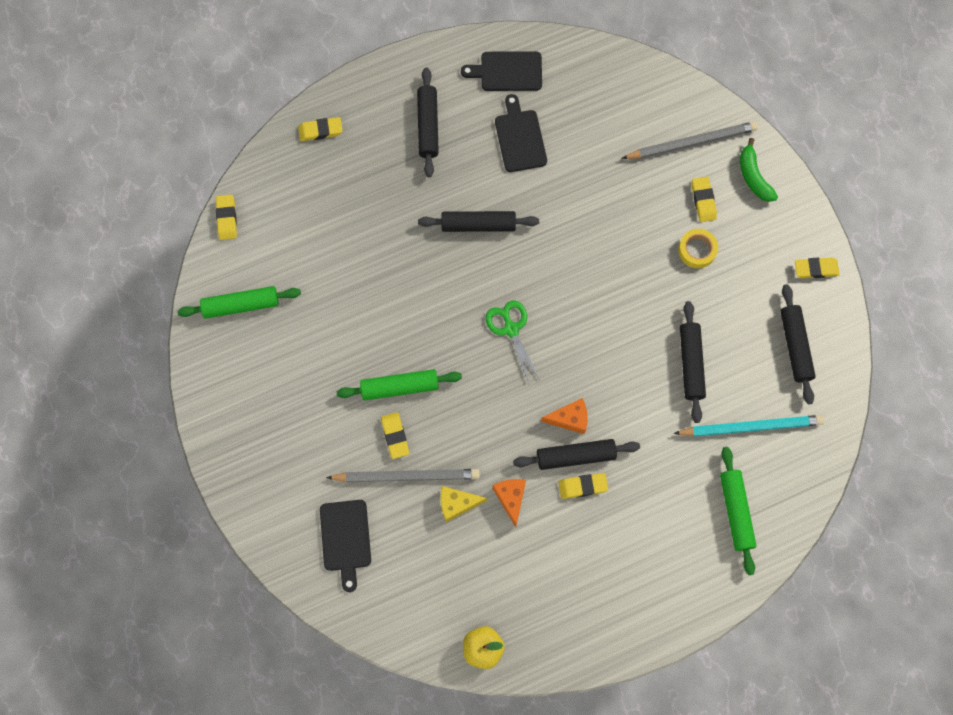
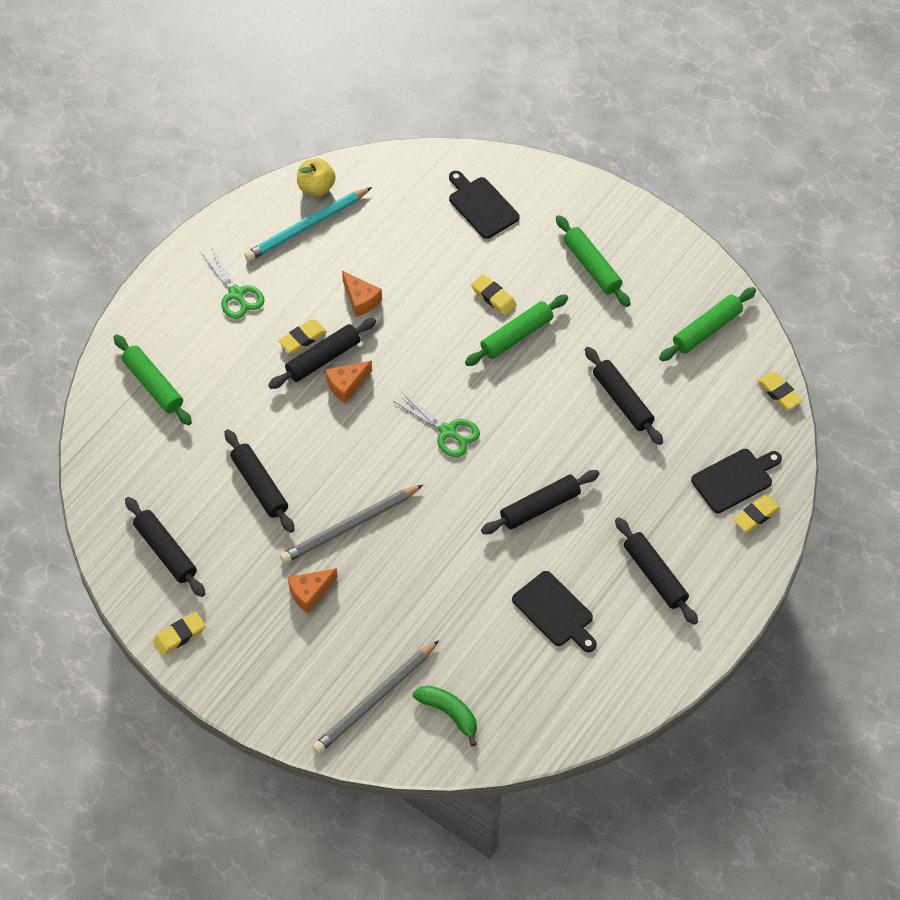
camera: 150 degrees right, 15 degrees down
(292, 419) = (592, 266): none -> green rolling pin
(353, 279) = (622, 400): none -> black rolling pin
(406, 476) = (462, 273): grey pencil -> grey pencil (350, 526)
(457, 504) = (404, 274): yellow cheese -> none
(507, 71) = (613, 674): black cutting board -> black cutting board (735, 479)
(617, 567) = (236, 294): none -> green scissors
(697, 250) = (310, 593): yellow tape -> orange cheese
(703, 200) = (330, 645): yellow eraser -> none
(751, 426) = (174, 460): turquoise pencil -> turquoise pencil (307, 227)
(753, 176) = (291, 697): green banana -> green banana (449, 713)

